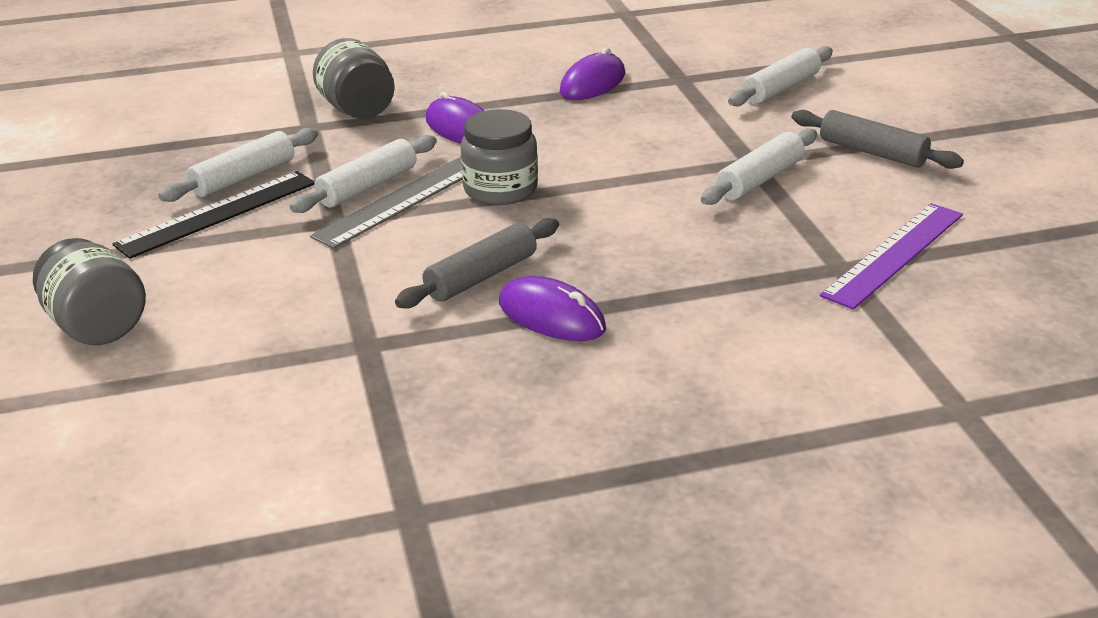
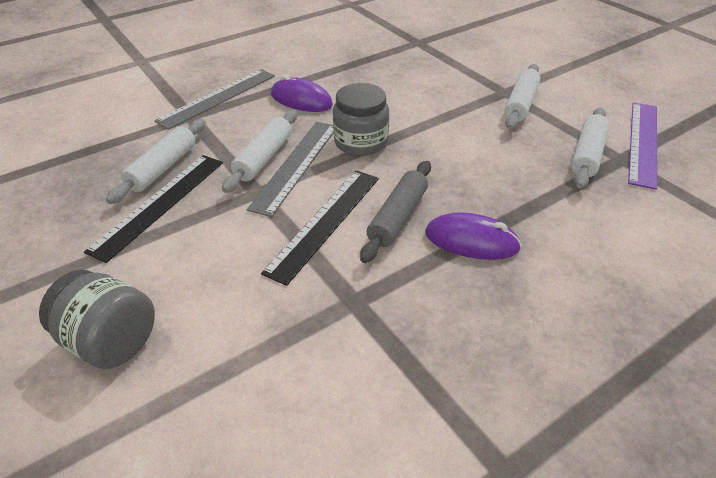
camera: 20 degrees left, 10 degrees up
(357, 110) = (217, 97): grey jar -> grey ruler
(390, 265) = (324, 222): none -> black ruler
(592, 83) = (365, 53): purple mouse -> none
(781, 88) = (482, 40): white rolling pin -> white rolling pin (587, 155)
(872, 152) = (569, 74): grey rolling pin -> none

